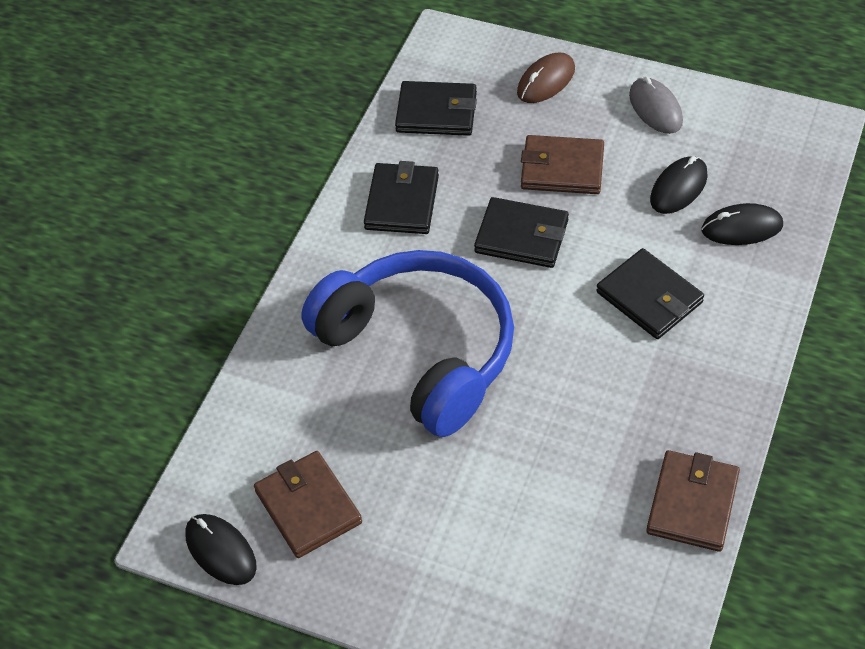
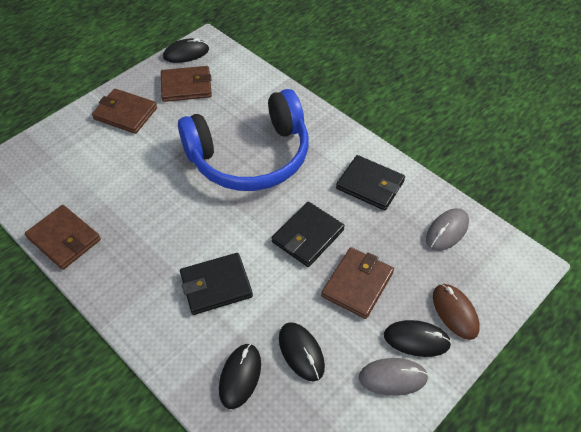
camera: 110 degrees right, 0 degrees up
(415, 565) = (125, 113): none -> brown wallet
(436, 112) = (447, 231): black wallet -> grey mouse
(599, 102) = (416, 339): none -> black mouse

